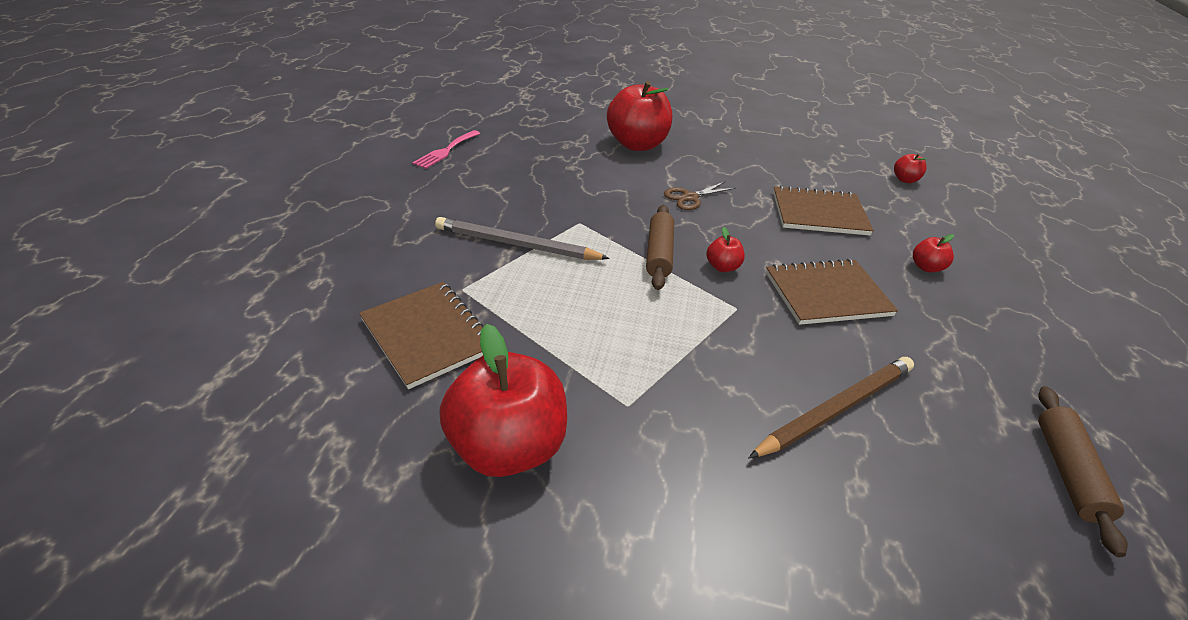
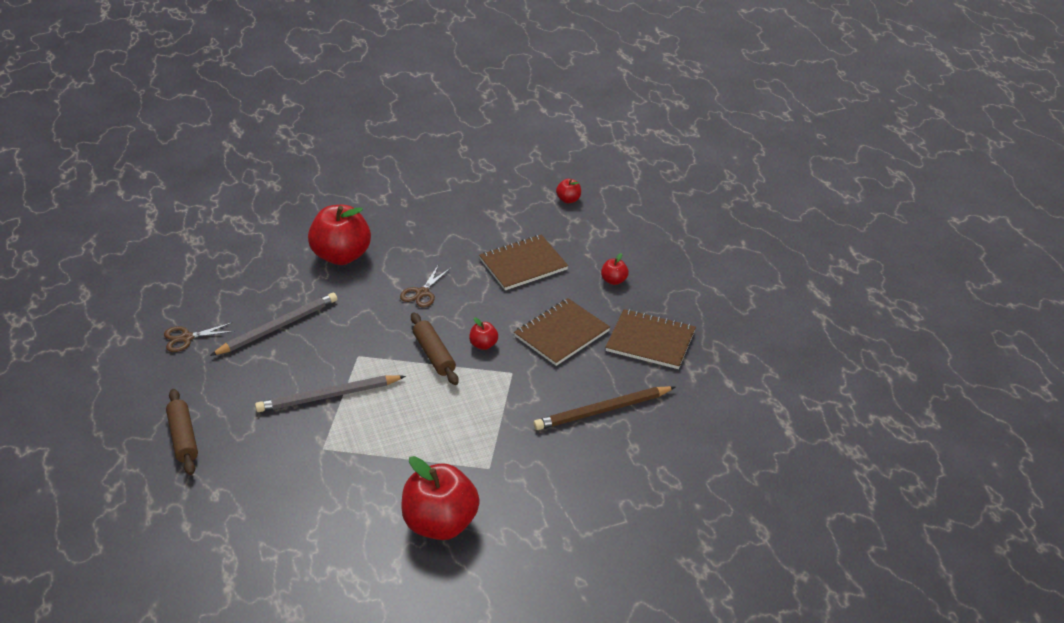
camera: 30 degrees left, 0 degrees up
(428, 335) = (332, 489): brown notebook -> brown notebook (650, 341)
(446, 151) = (186, 338): pink fork -> brown scissors
(529, 172) = (277, 327): none -> grey pencil
(835, 408) = (603, 411): brown pencil -> brown pencil turned 135 degrees counterclockwise
(1067, 471) = (730, 387): brown rolling pin -> brown rolling pin (183, 438)

